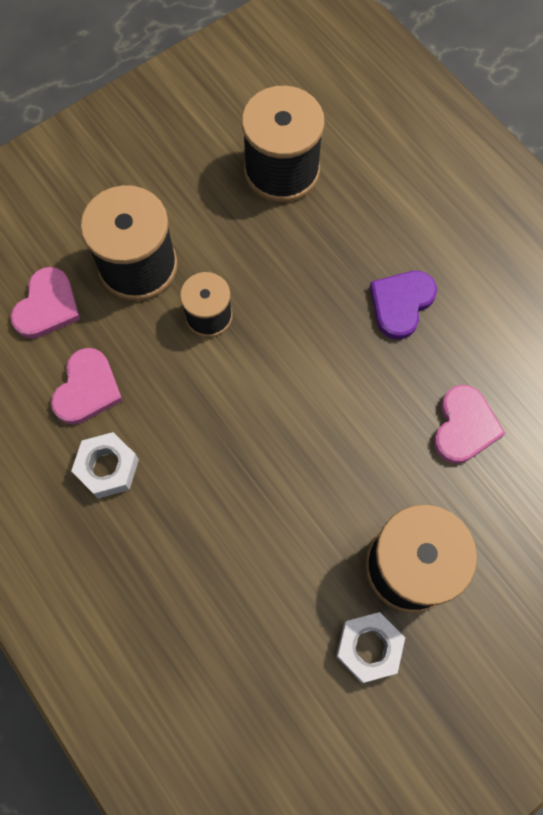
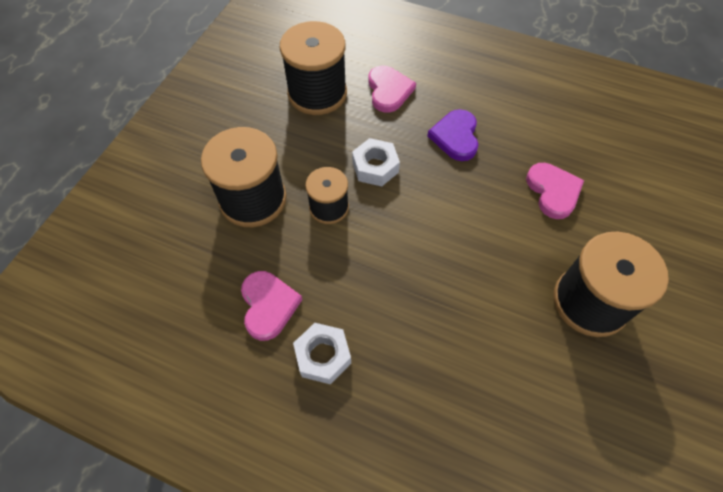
camera: 30 degrees left, 10 degrees down
(47, 306) = (197, 261): pink heart -> pink heart (389, 91)
(368, 647) = (607, 376): white nut -> white nut (375, 167)

